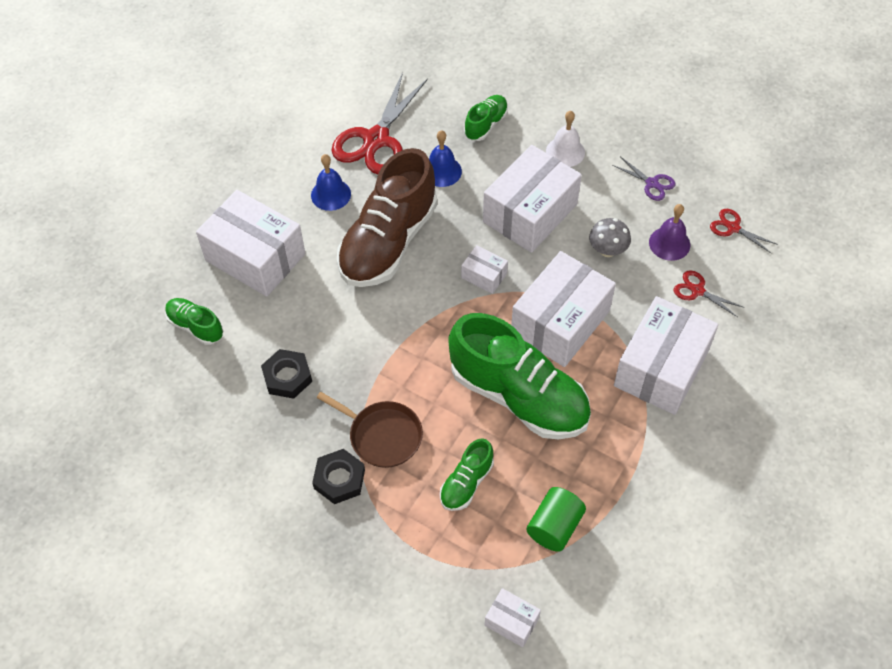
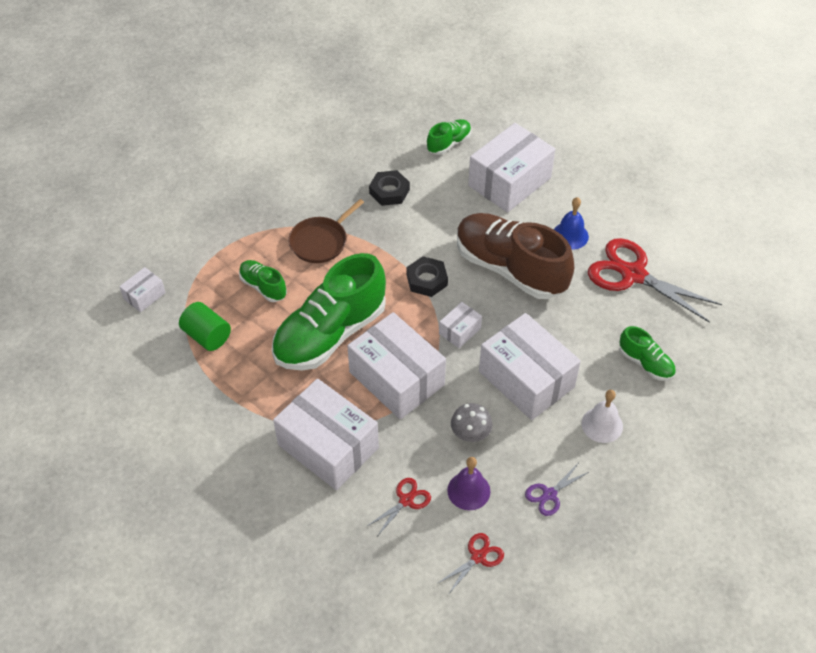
camera: 100 degrees right, 5 degrees down
(339, 479) = (292, 212): black nut -> black nut (427, 280)
(442, 171) = (588, 318): blue bell -> none

